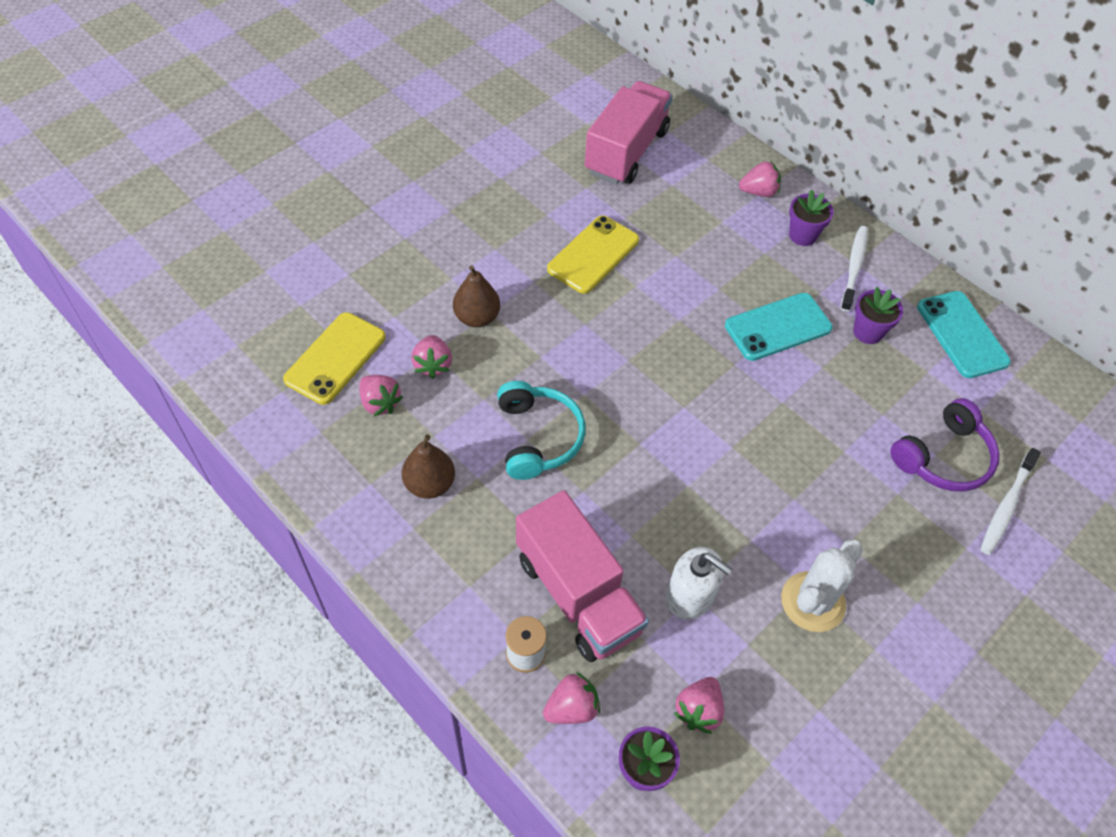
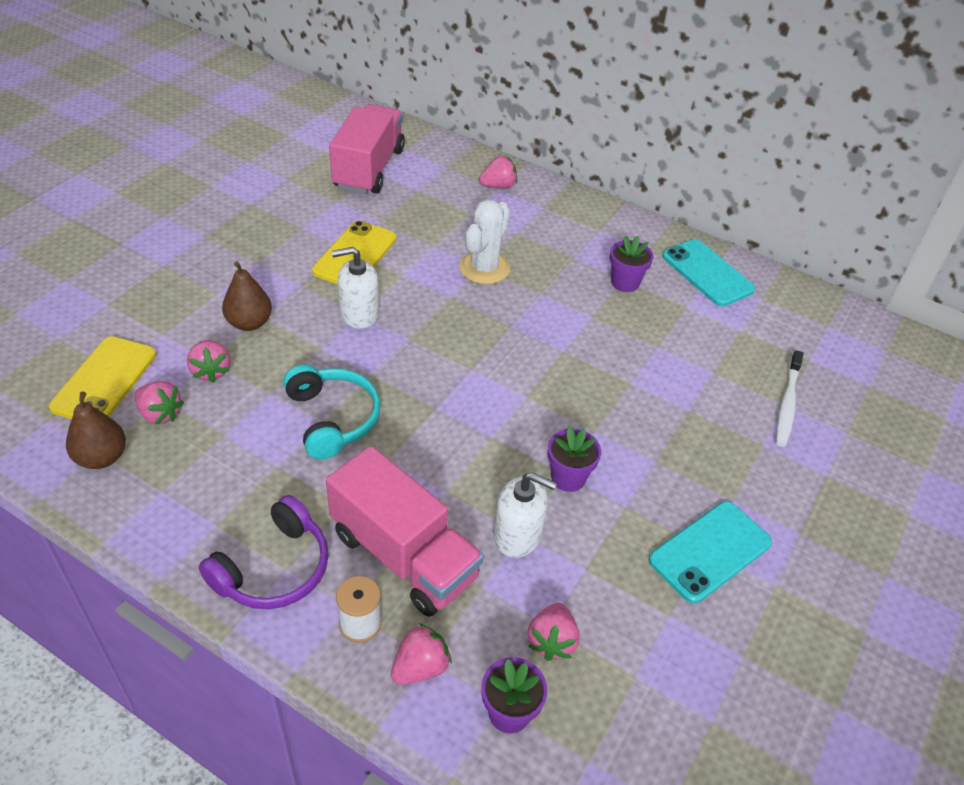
camera: 15 degrees left, 10 degrees down
(430, 484) = (226, 480): brown pear -> brown pear (102, 457)
(584, 324) = (359, 313): none -> white soap dispenser
(778, 327) = (543, 290): turquoise phone -> turquoise phone (710, 552)
(802, 235) = (546, 215): purple flower pot -> purple flower pot (568, 478)
(813, 602) = (637, 518): white cactus -> white cactus (484, 268)
(854, 267) = (598, 233): white toothbrush -> none
(943, 457) = (721, 373): purple headphones -> purple headphones (274, 568)

